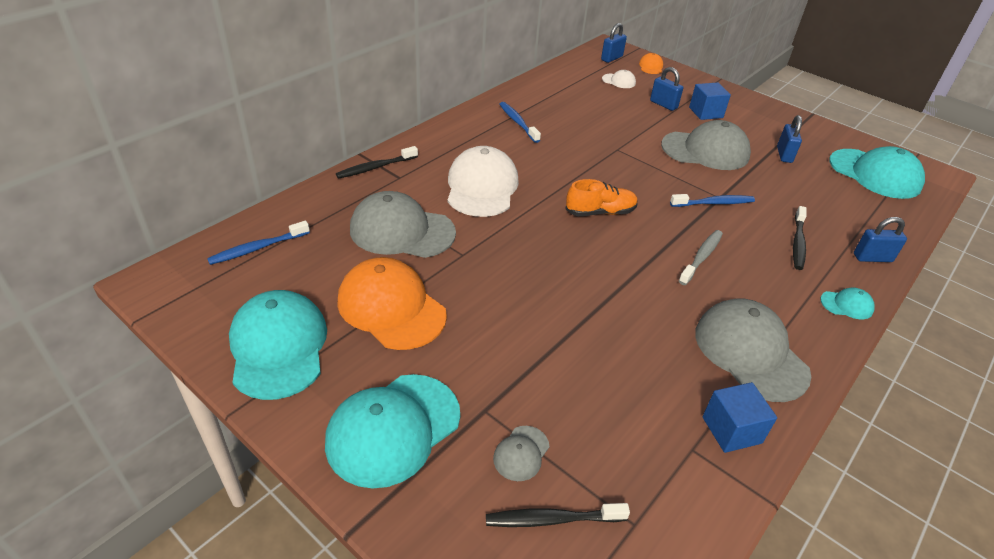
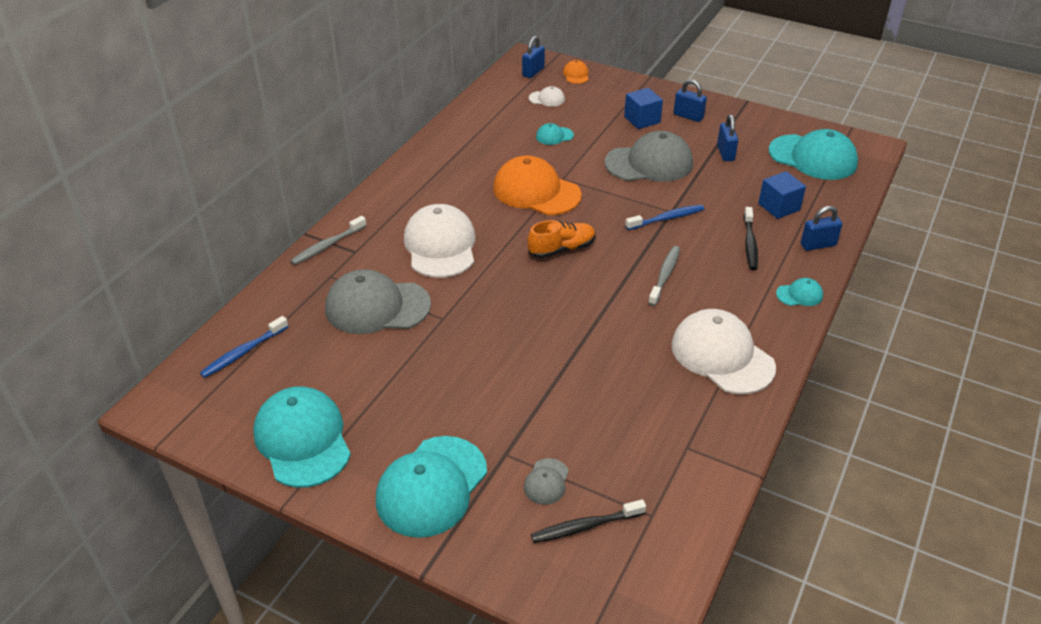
camera: 10 degrees left, 0 degrees up
(375, 167) = (327, 246): black toothbrush -> grey toothbrush
(391, 307) = (393, 382): orange cap -> orange cap (536, 191)
(518, 122) = (456, 167): blue toothbrush -> none
(618, 112) = (554, 136): none -> turquoise cap
(663, 104) = (598, 118): blue padlock -> blue padlock (688, 116)
(731, 430) = (716, 425): blue cube -> blue cube (779, 207)
(750, 352) = (722, 355): grey cap -> white cap

